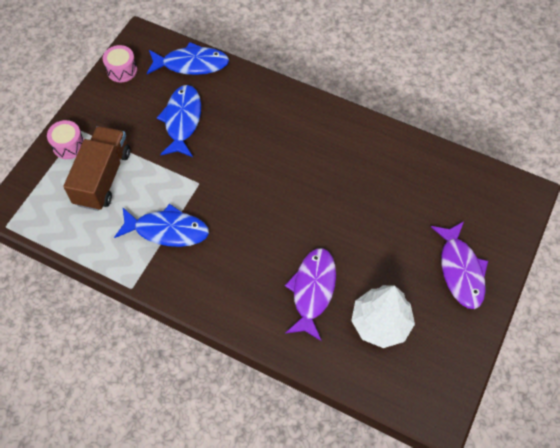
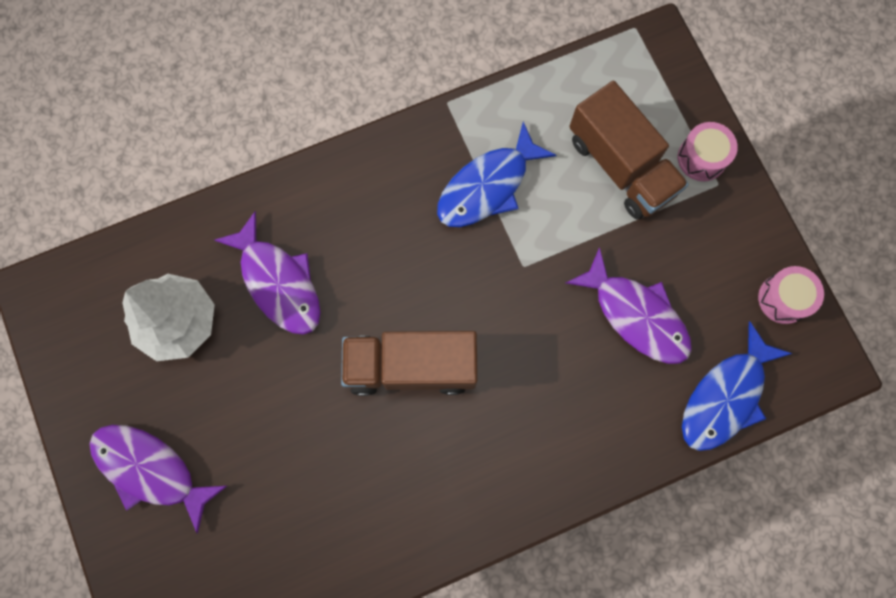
camera: 130 degrees right, 15 degrees up
(182, 120) = (636, 315): blue fish -> purple fish
(296, 194) = (411, 367): none -> brown truck

